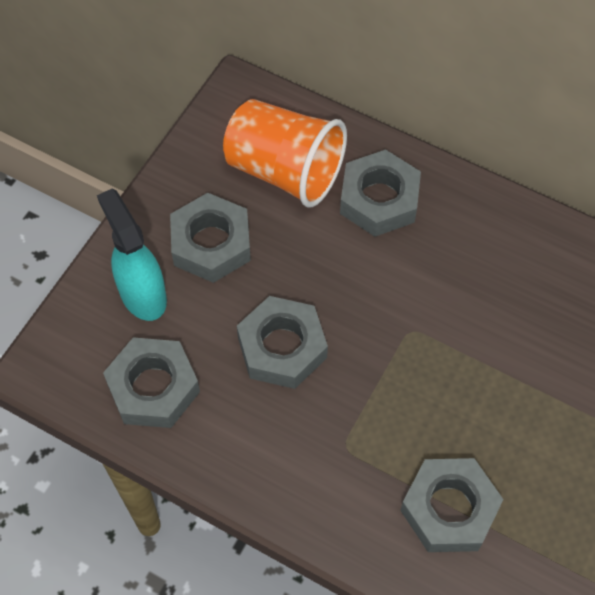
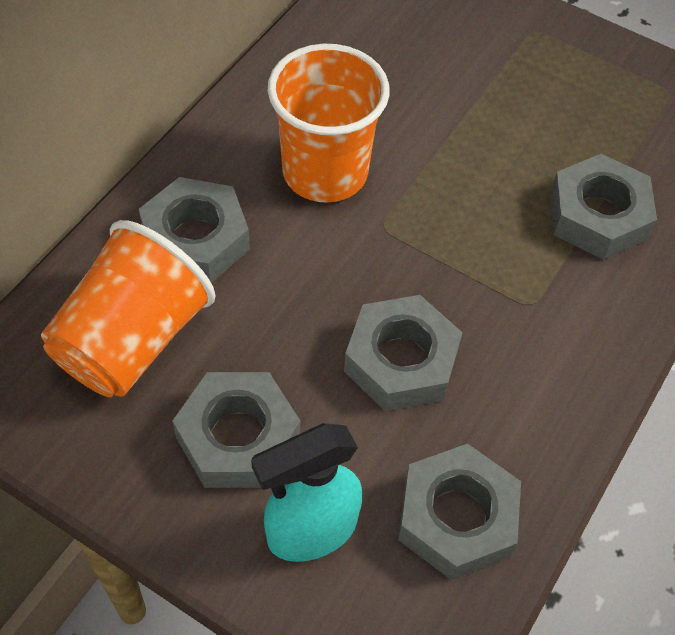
camera: 90 degrees left, 5 degrees down
(461, 284) = (325, 172): none -> orange cup

